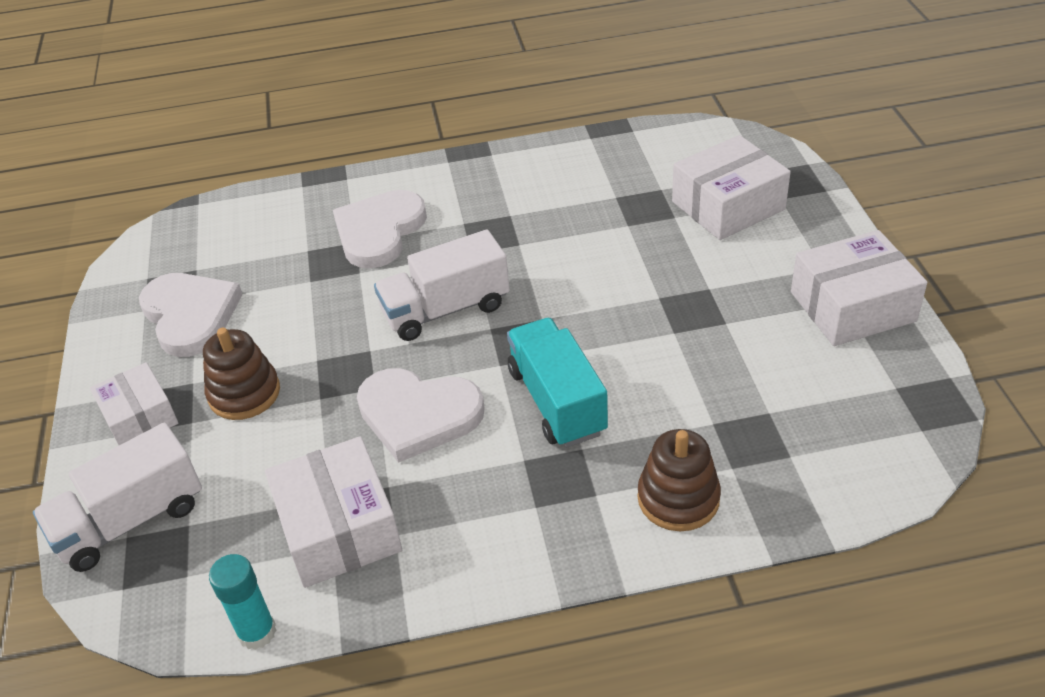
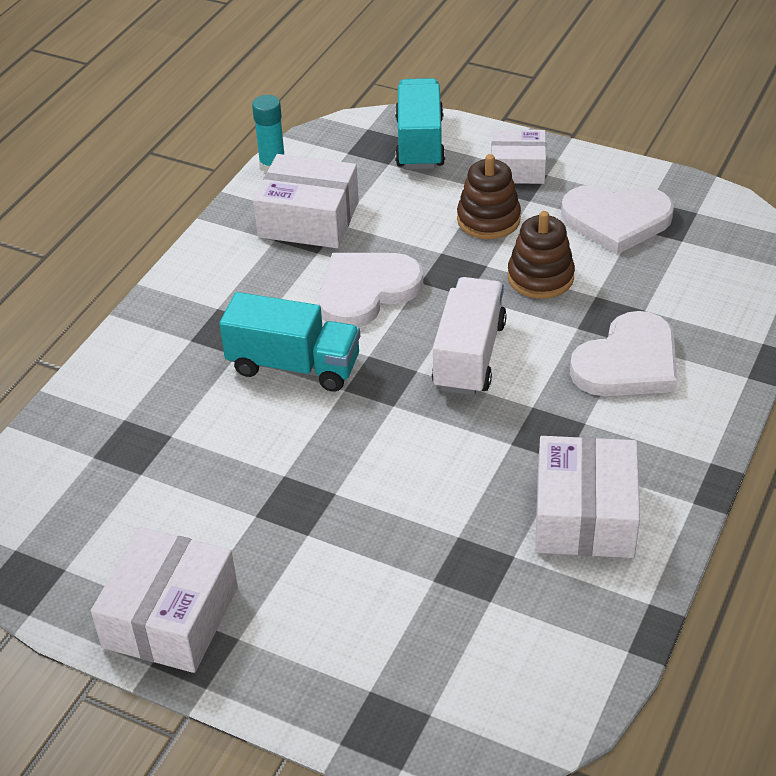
camera: 125 degrees right, 0 degrees up
(130, 521) = (420, 143): white truck -> turquoise truck
(379, 232) = (628, 363): white heart -> white heart turned 75 degrees clockwise
(678, 498) = (137, 376): brown stacking toy -> brown stacking toy (540, 277)
(728, 205) = (405, 636): white box -> white box (584, 515)

